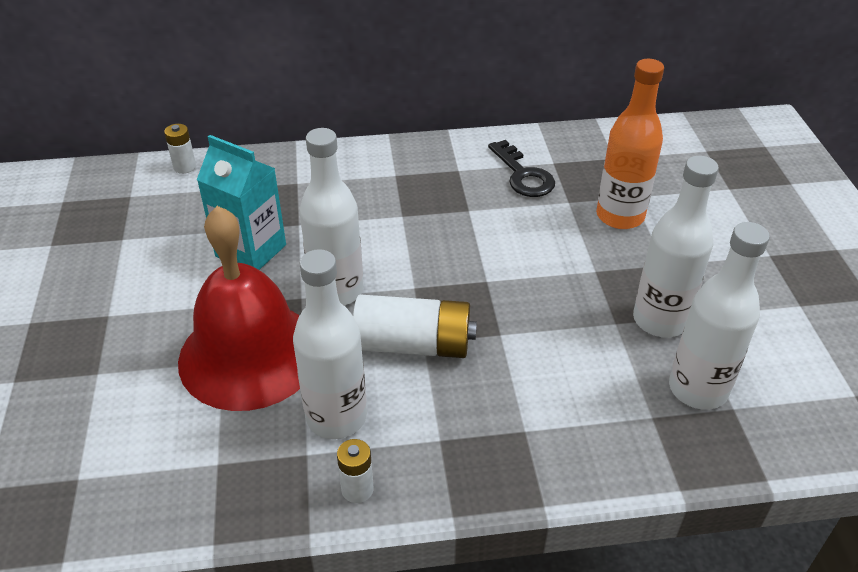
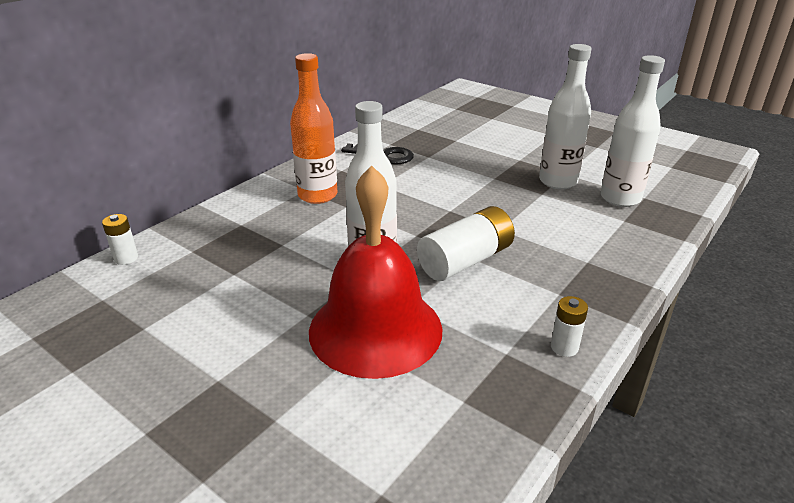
camera: 45 degrees left, 10 degrees down
(251, 250) = (272, 276): turquoise carton -> none
(336, 417) = (489, 322): white bottle -> none
(620, 216) = (464, 150): orange bottle -> orange bottle (317, 195)

